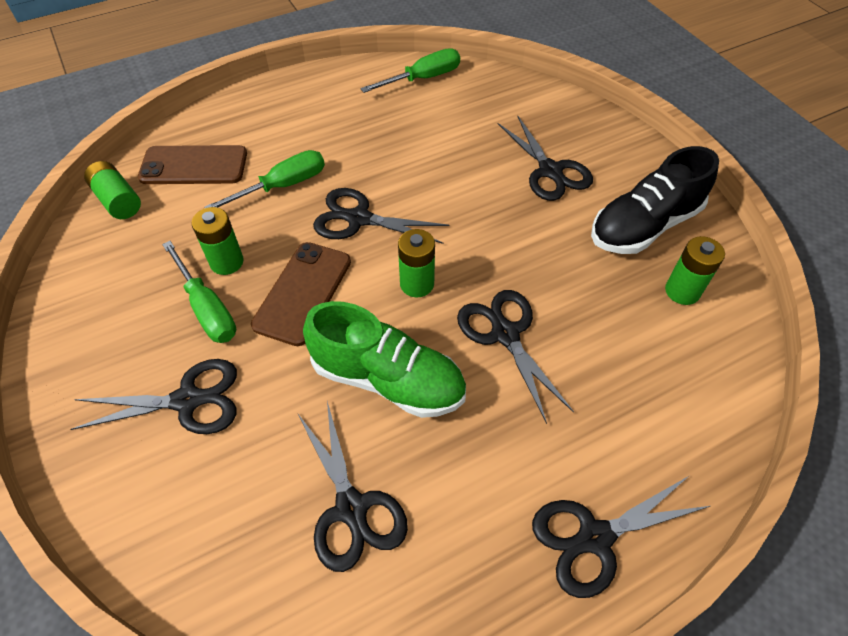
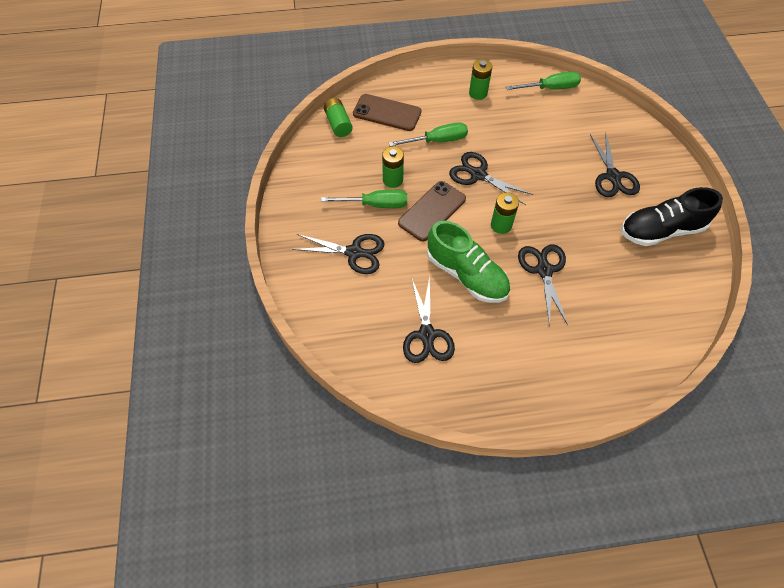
camera: 20 degrees right, 5 degrees up
(207, 308) = (375, 204): green screwdriver -> green screwdriver turned 75 degrees counterclockwise
(594, 538) = (553, 392): black scissors -> none
(682, 291) = (667, 278): green battery -> green battery (478, 93)

